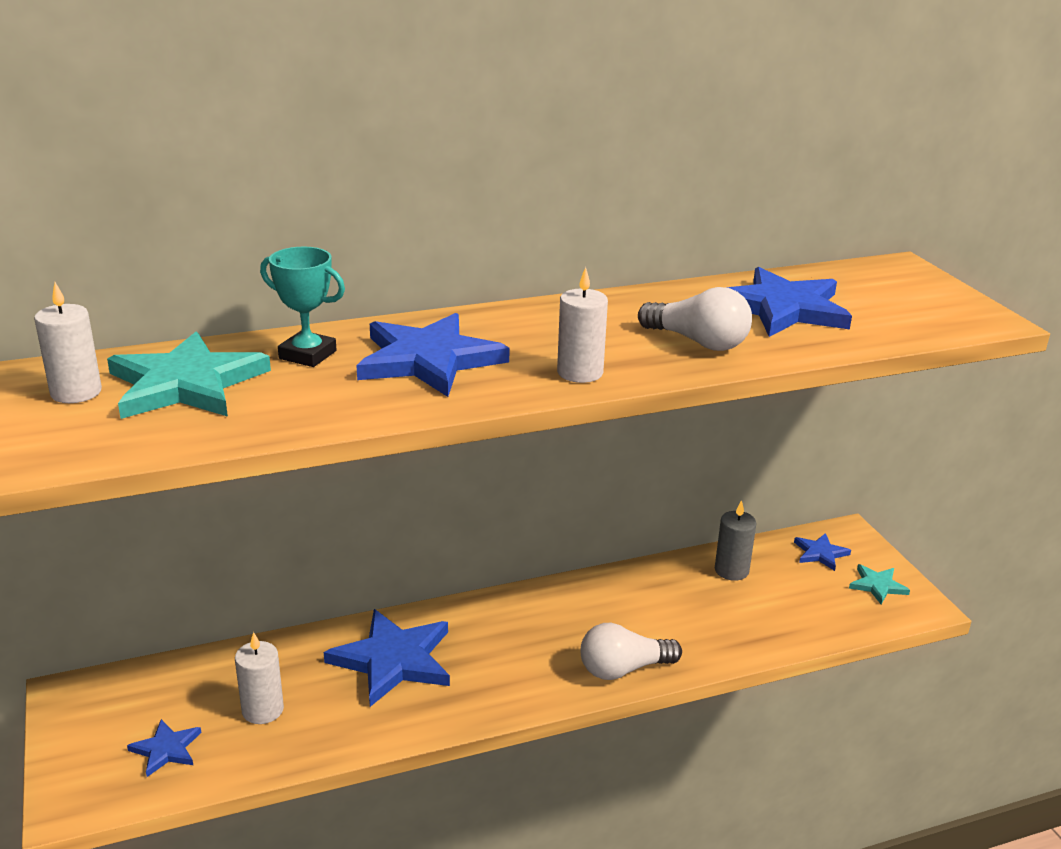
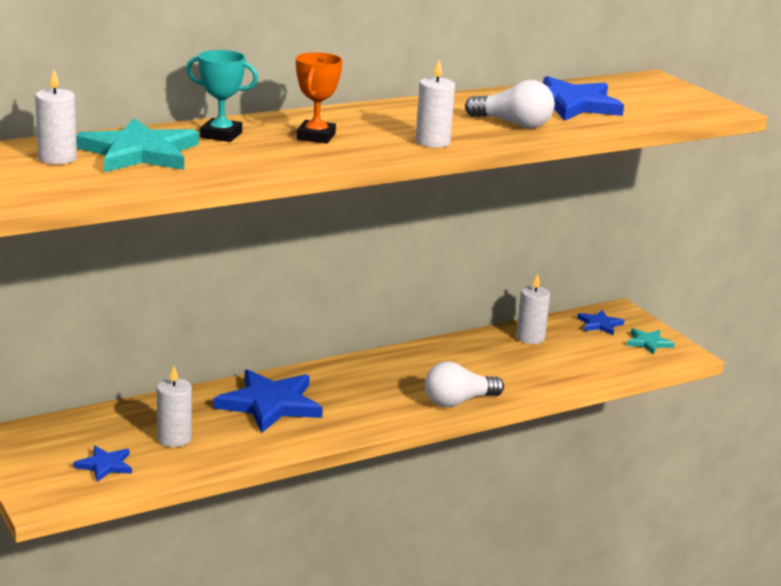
camera: 10 degrees left, 5 degrees down
(429, 360) = (316, 137): blue star -> orange trophy
(731, 570) = (530, 338): grey candle -> white candle

